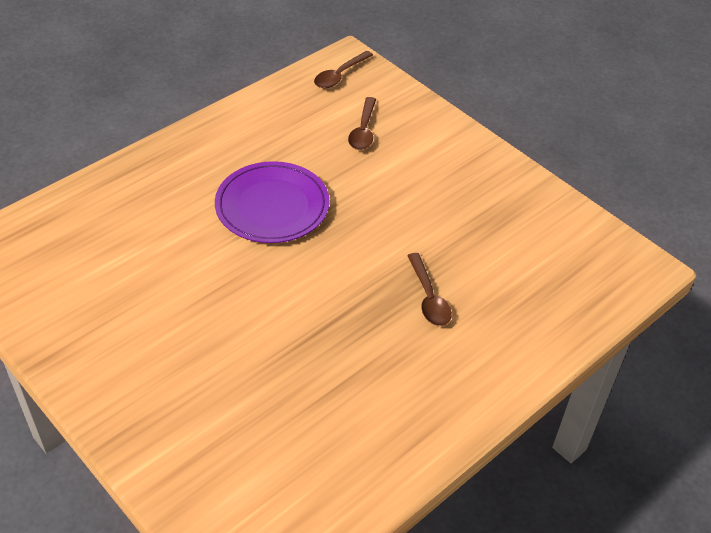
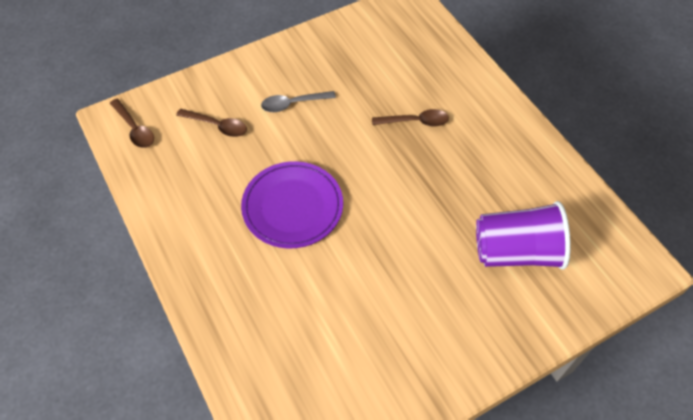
camera: 75 degrees left, 10 degrees up
(252, 420) = (516, 252): none -> purple cup
(416, 183) = (293, 104): none -> grey spoon

